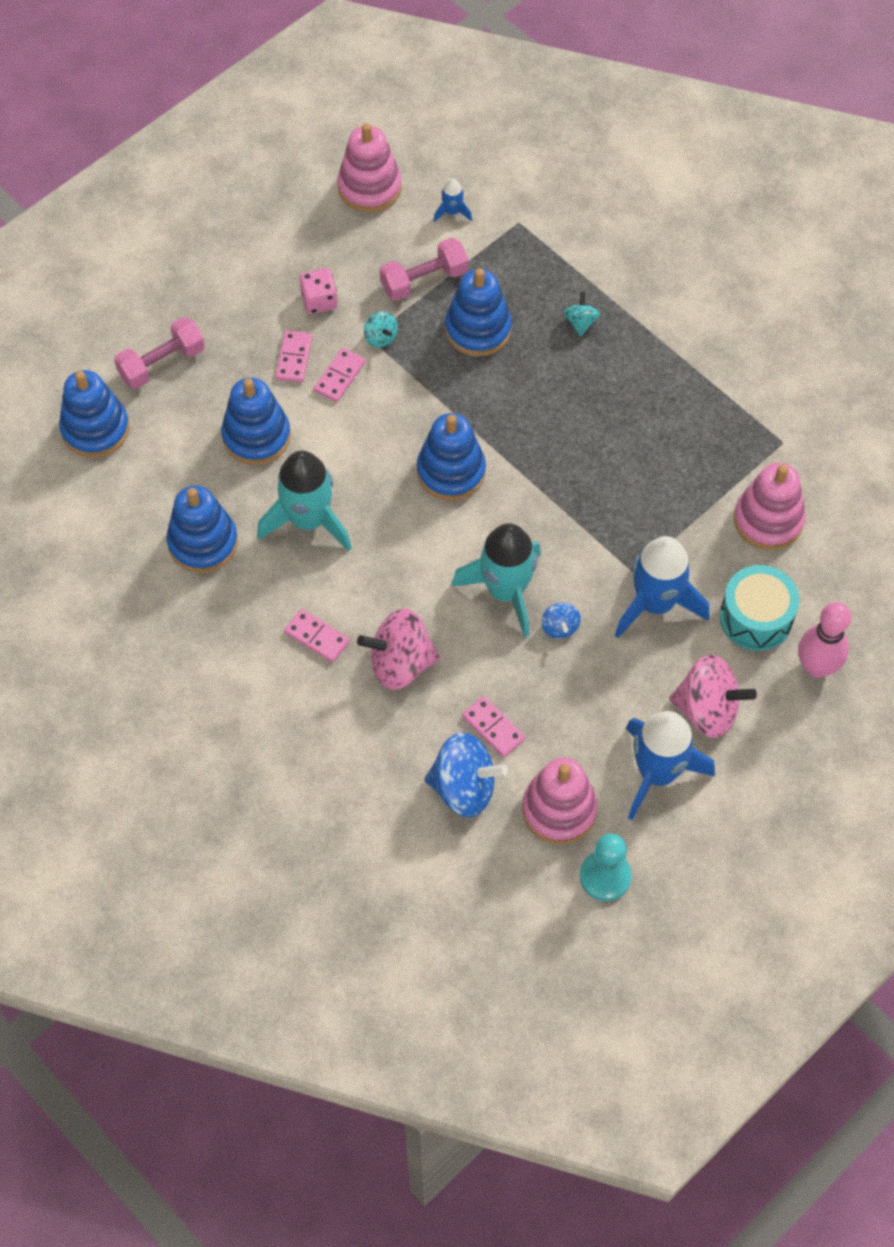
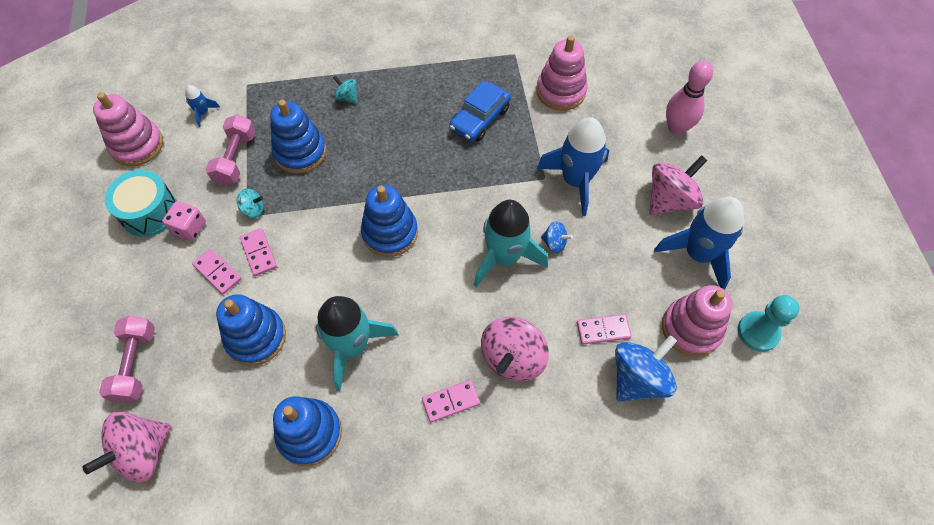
camera: 55 degrees left, 0 degrees up
(95, 429) = (143, 452): blue stacking toy -> pink spinning top
(660, 463) = (480, 118): none -> blue car
(756, 618) = (622, 137): turquoise drum -> turquoise drum (149, 212)

